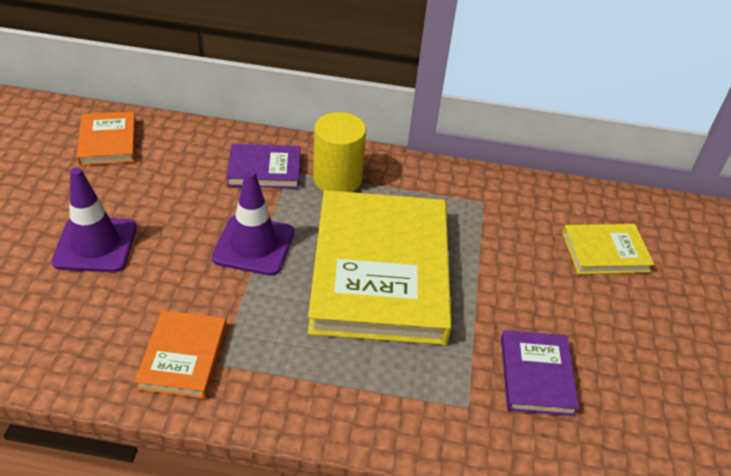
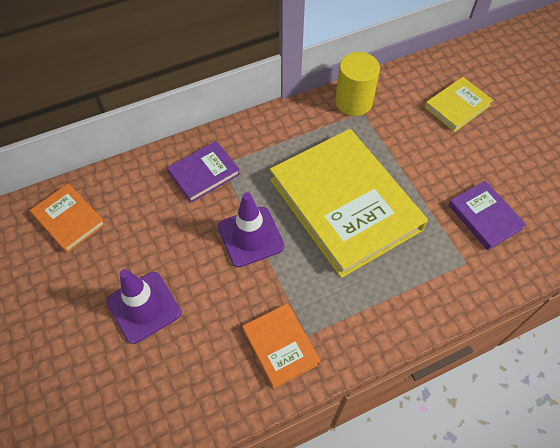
camera: 30 degrees left, 15 degrees up
(337, 178) = (258, 150): yellow cylinder -> yellow cylinder (353, 102)

